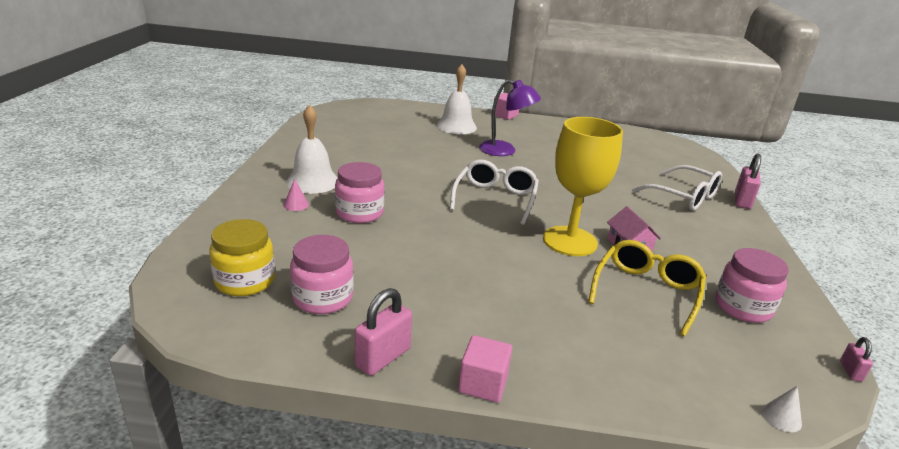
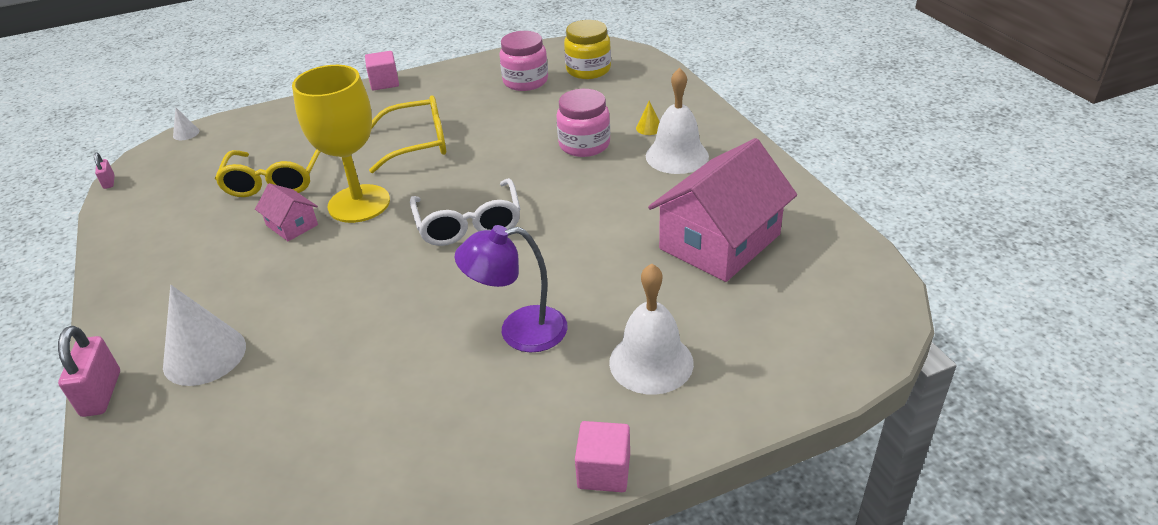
camera: 155 degrees right, 10 degrees up
(296, 204) = (649, 128): pink cone -> yellow cone
(365, 142) = (719, 241): none -> pink house
(383, 357) = (453, 72): pink padlock -> none
(493, 273) = (418, 143): none -> yellow glasses
(683, 197) = (204, 355): white glasses -> white cone
(742, 307) = (181, 202): pink jar -> none

